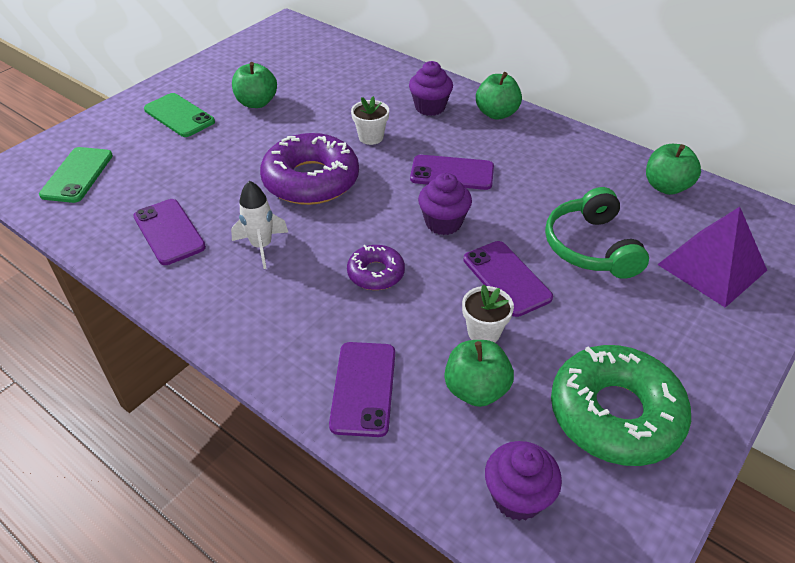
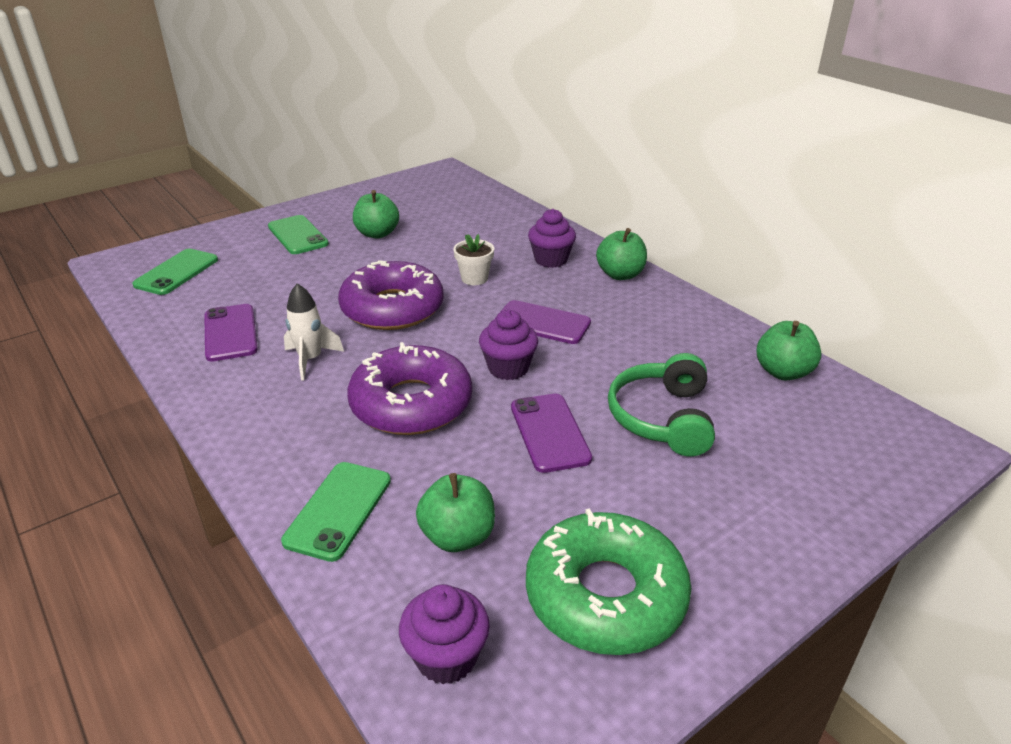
camera: 15 degrees right, 10 degrees down
(363, 388) = (338, 510): purple phone -> green phone
(376, 273) = (411, 403): purple donut -> purple donut, size x1.93
(484, 332) = (496, 481): white flower pot -> none
(712, 267) = (801, 463): purple pyramid -> none

